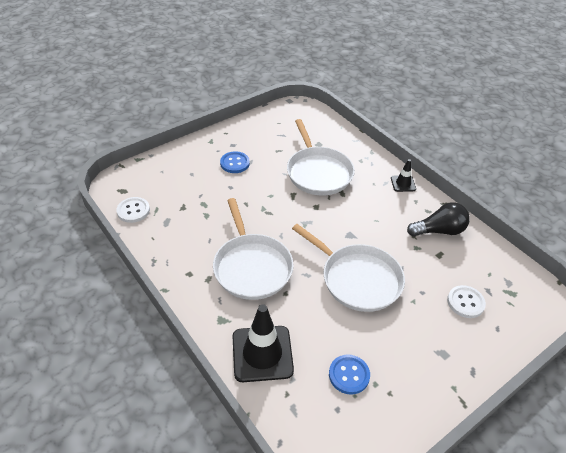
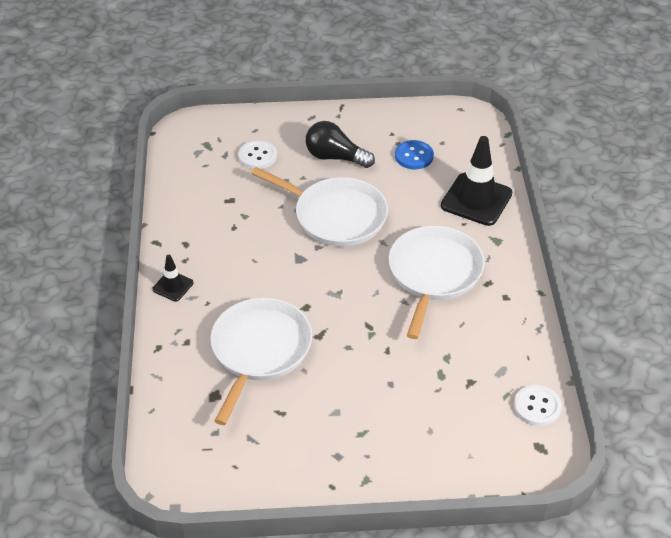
camera: 145 degrees left, 0 degrees up
(235, 163) = (358, 419): blue button -> none
(357, 279) = (336, 216): white pan -> white pan turned 135 degrees clockwise
(439, 230) = (201, 220): black light bulb -> black light bulb (335, 157)

